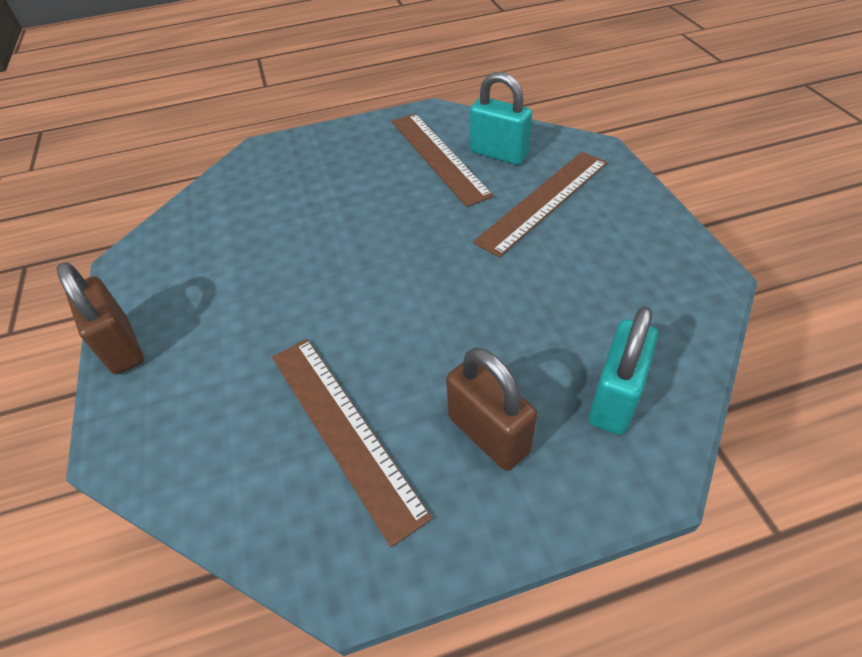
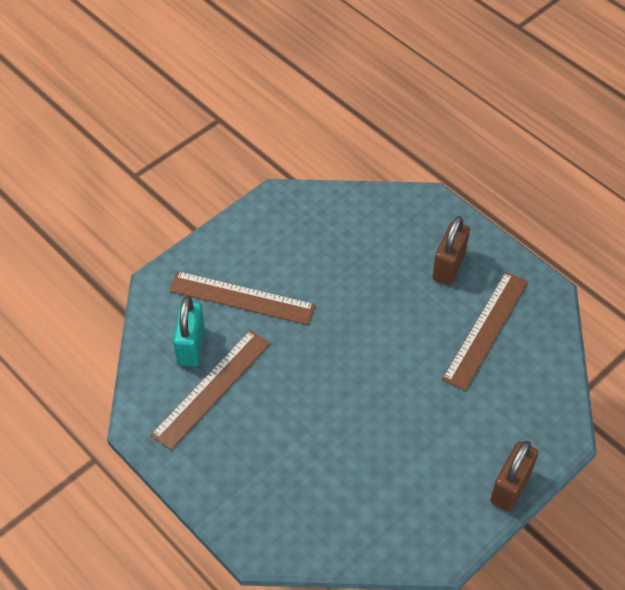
camera: 120 degrees left, 5 degrees up
(615, 398) = (395, 221): turquoise padlock -> none

